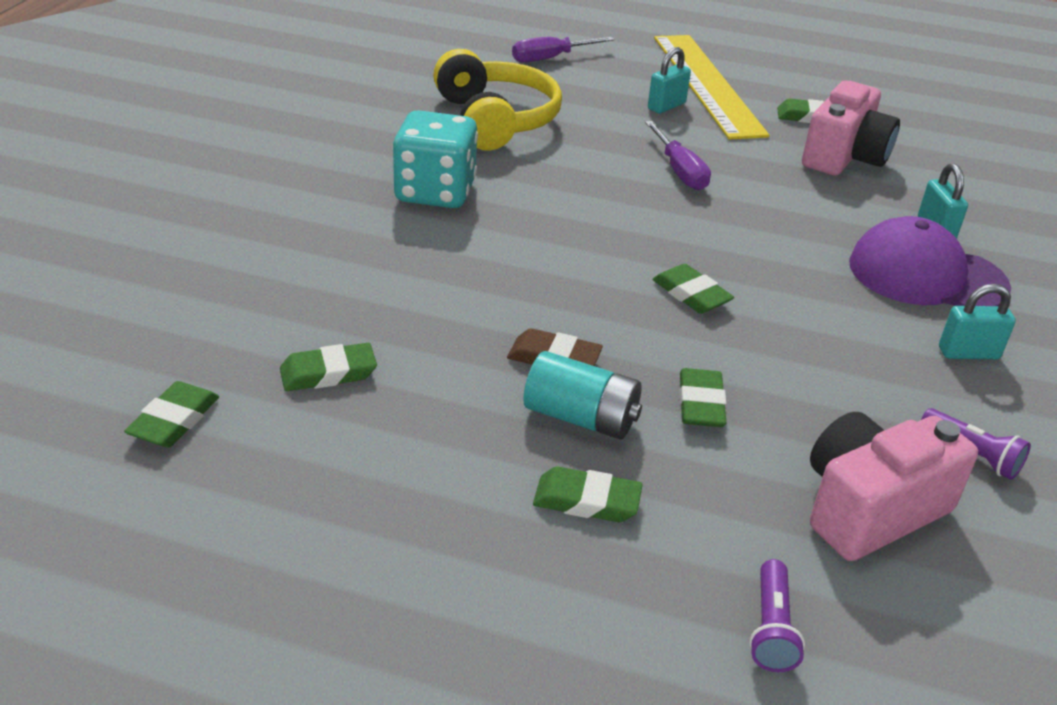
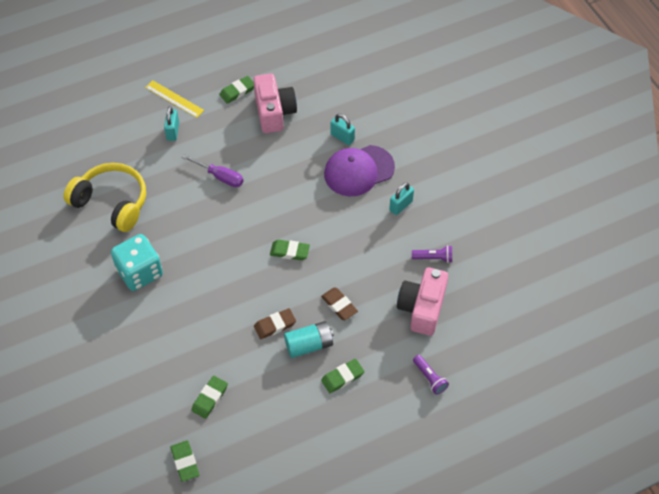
camera: 40 degrees left, 20 degrees up
(550, 58) = (86, 133): purple screwdriver -> none
(700, 403) = (339, 305): green eraser -> brown eraser
(706, 84) = (174, 99): yellow ruler -> yellow ruler, size x0.50

